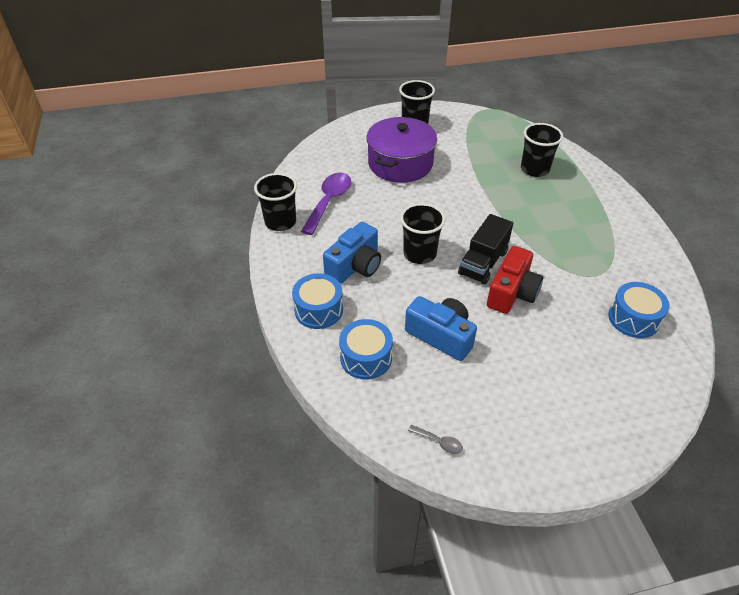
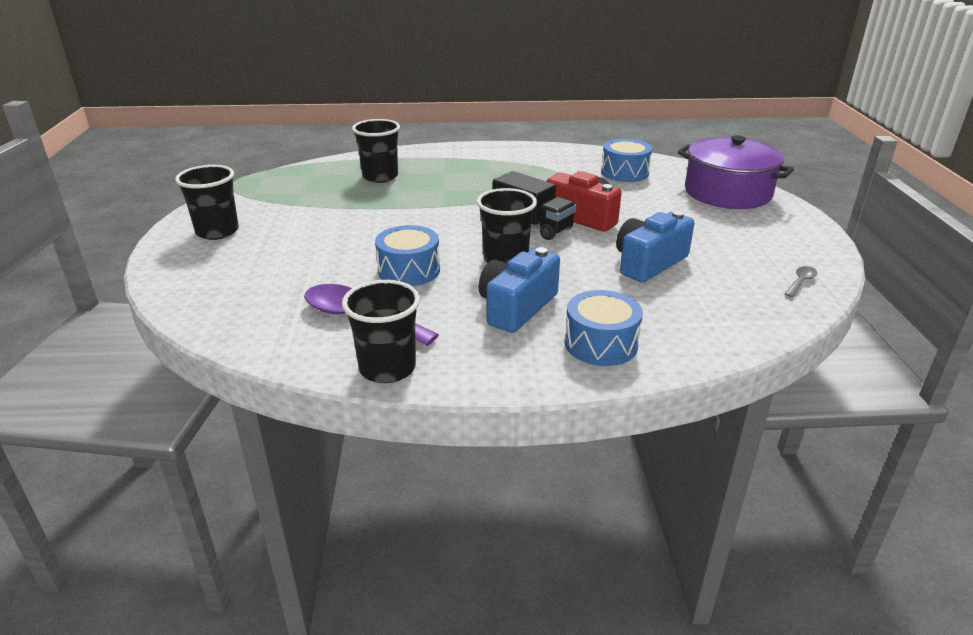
camera: 80 degrees left, 15 degrees down
(355, 266) = (516, 307): blue camera -> blue camera turned 105 degrees counterclockwise
(366, 358) = (687, 314): blue drum -> blue drum (409, 270)
(400, 163) = (305, 252): purple pot -> purple pot (727, 193)

